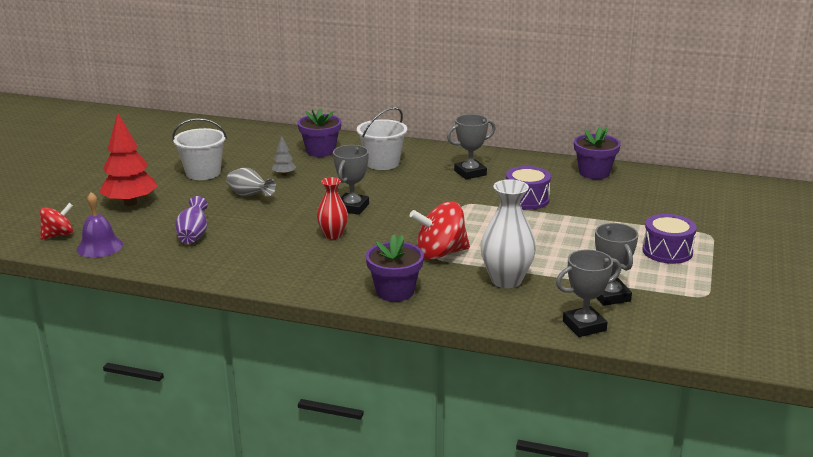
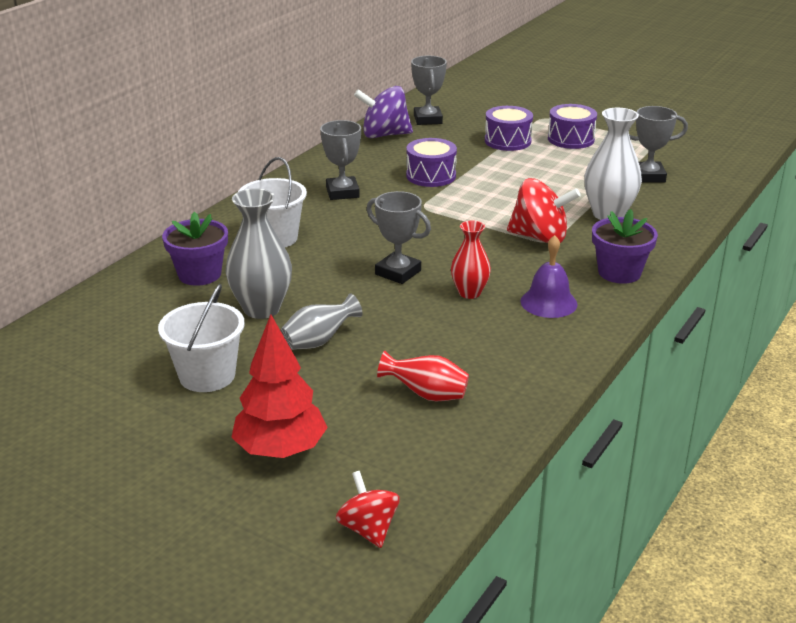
camera: 75 degrees left, 5 degrees up
(99, 246) = (429, 483): purple bell -> purple bell (548, 302)
(193, 235) = (426, 395): purple vase -> red vase
(284, 174) = (262, 309): grey tree -> grey vase
(440, 253) = (540, 237): red spinning top -> red spinning top turned 75 degrees counterclockwise
(584, 326) = (700, 196): grey trophy -> grey trophy (428, 119)
(594, 173) = (384, 135): purple flower pot -> purple spinning top
(632, 223) = (507, 141): none -> purple drum

